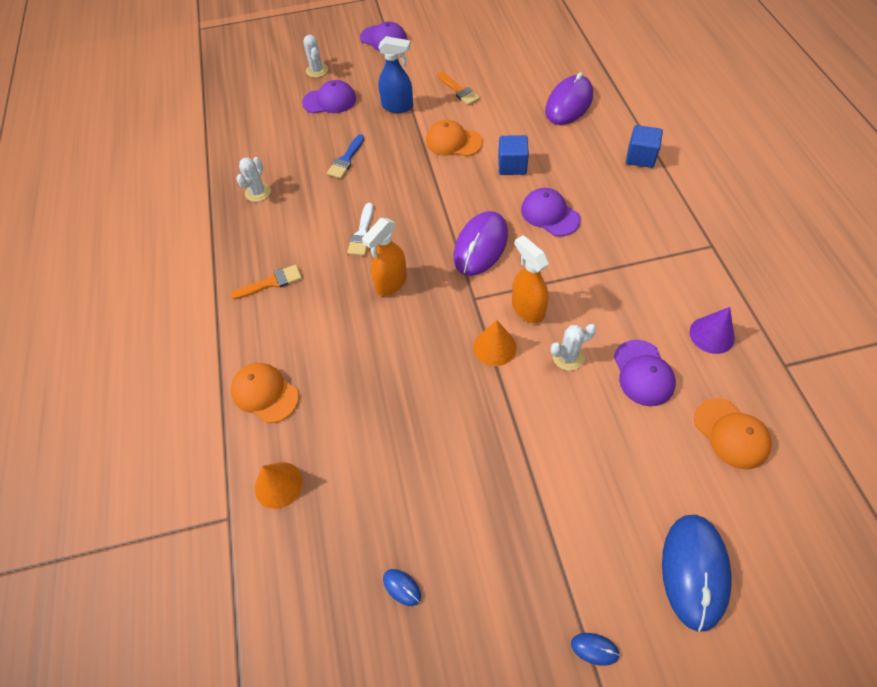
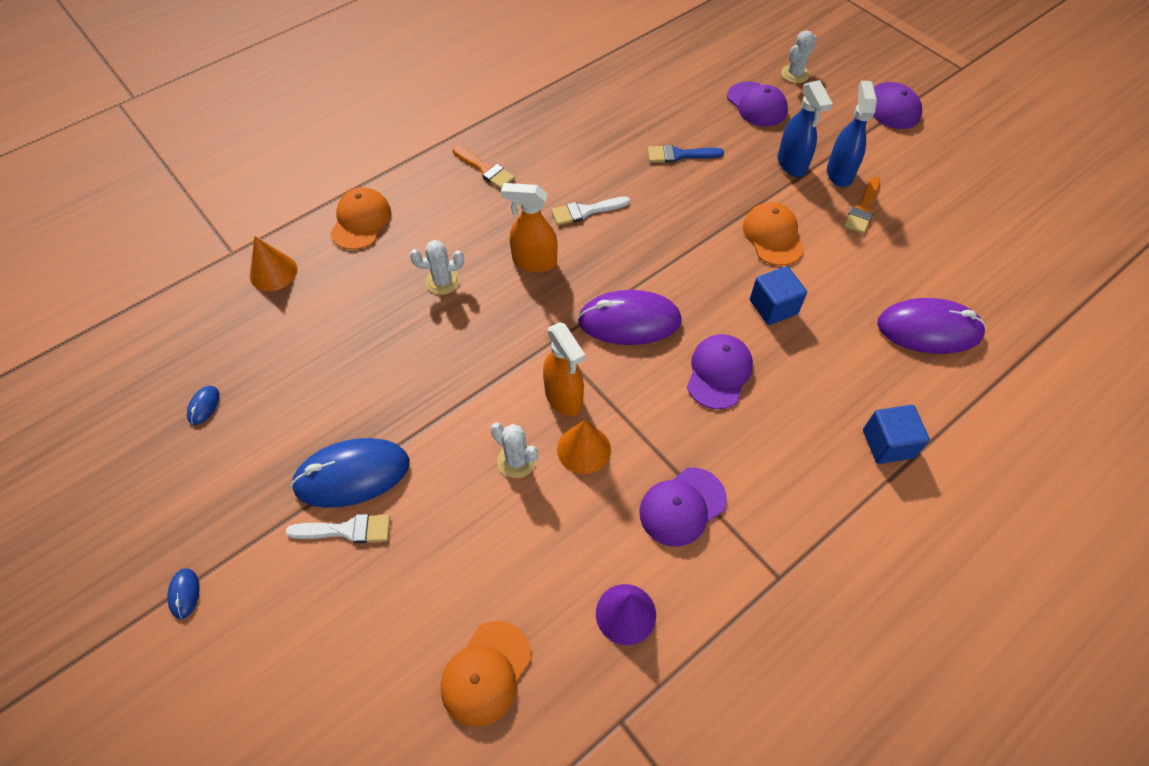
camera: 60 degrees right, 0 degrees up
(258, 192) = (590, 108): white cactus -> white cactus (443, 281)
(422, 88) = (839, 173): none -> blue spray bottle
(495, 347) = (497, 384): orange cone -> orange cone (583, 449)
(527, 309) = (564, 397): orange spray bottle -> orange spray bottle turned 120 degrees clockwise
(582, 495) = (347, 530): none -> white brush
(643, 373) = (530, 547): purple cap -> purple cap (682, 506)
(694, 571) = (293, 672): blue mouse -> blue mouse (352, 474)

